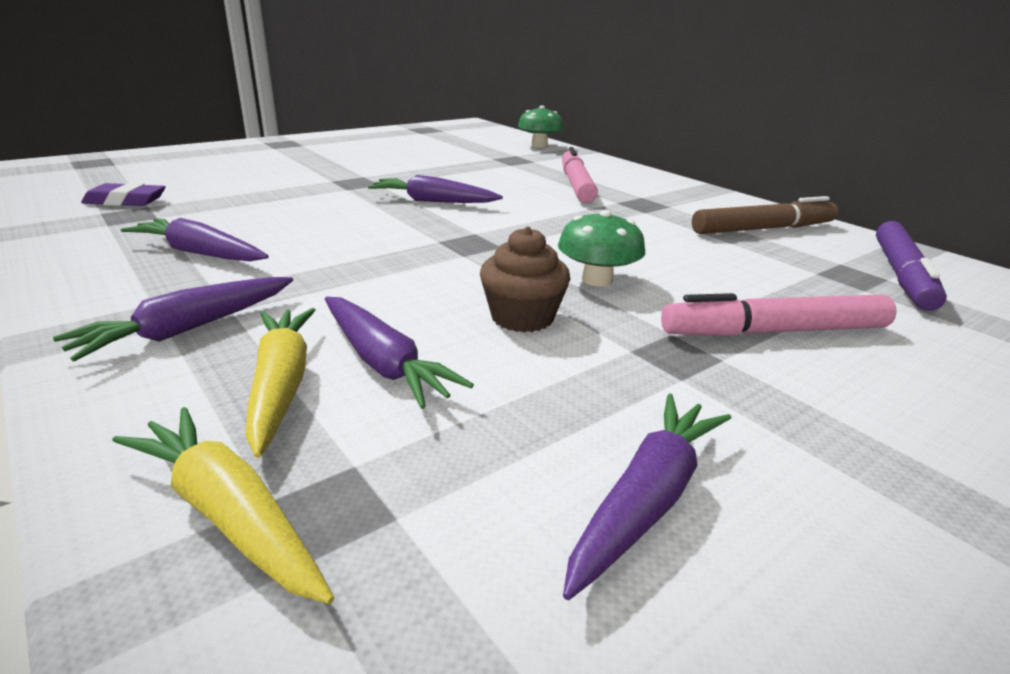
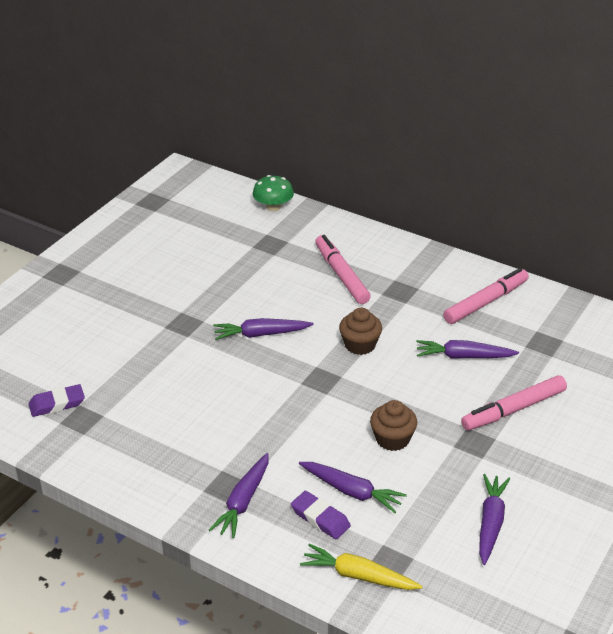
camera: 20 degrees left, 10 degrees up
(199, 253) = (176, 443): purple carrot -> purple carrot (463, 356)
(281, 384) = (320, 518): yellow carrot -> purple eraser
(553, 228) = (360, 345): none -> brown cupcake
(597, 280) = (412, 393): green mushroom -> none
(763, 229) = (486, 302): brown marker -> pink marker
(901, 275) = (569, 334): purple marker -> none

